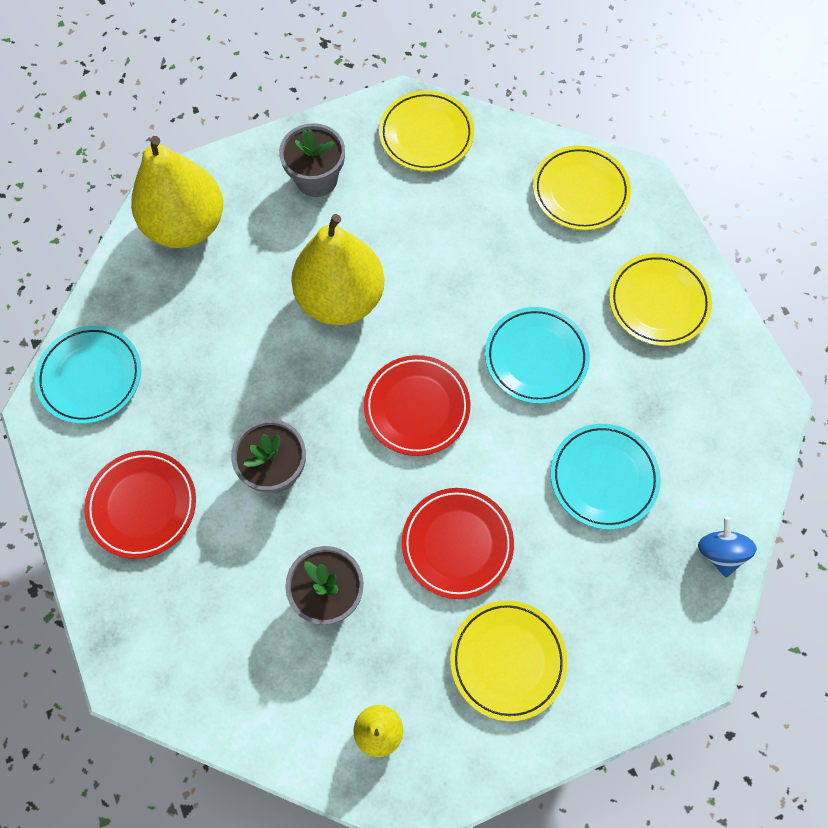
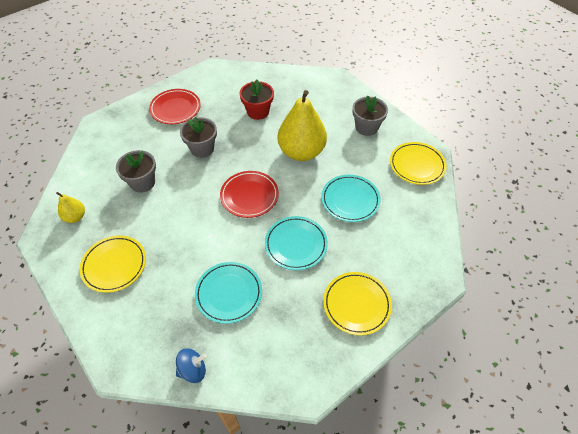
camera: 75 degrees right, 15 degrees down
(90, 377) = (232, 78): turquoise plate -> turquoise plate (350, 200)
(186, 225) = (319, 88): yellow pear -> none
(210, 348) = (258, 112): none -> red flower pot
(457, 544) = (176, 229): red plate -> none
(580, 191) = (417, 247): yellow plate -> none

